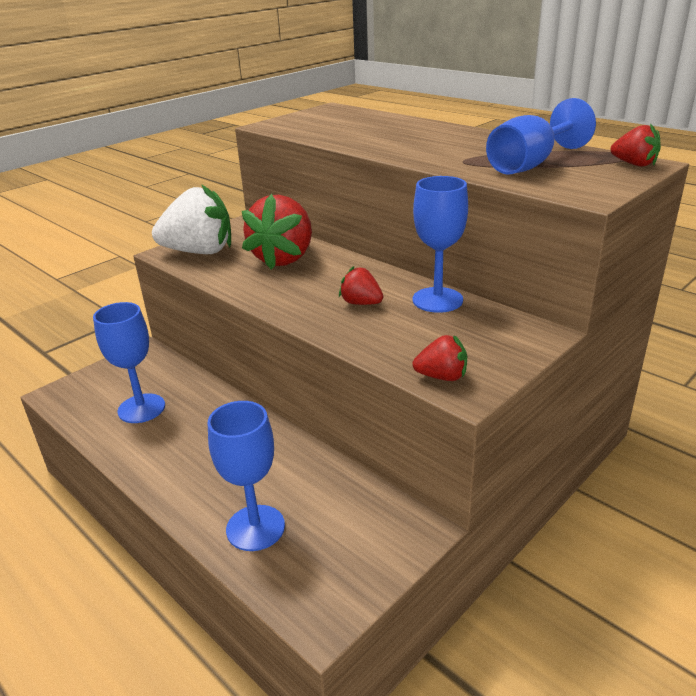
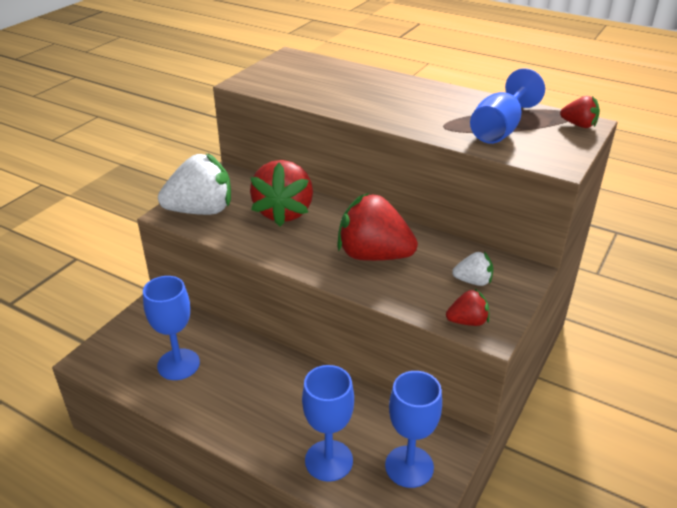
camera: 15 degrees left, 5 degrees up
(361, 303) = (373, 255): red strawberry -> red strawberry, size x2.07
(437, 300) = (434, 246): blue goblet -> blue goblet (409, 466)
(468, 337) = (473, 281): none -> white strawberry

